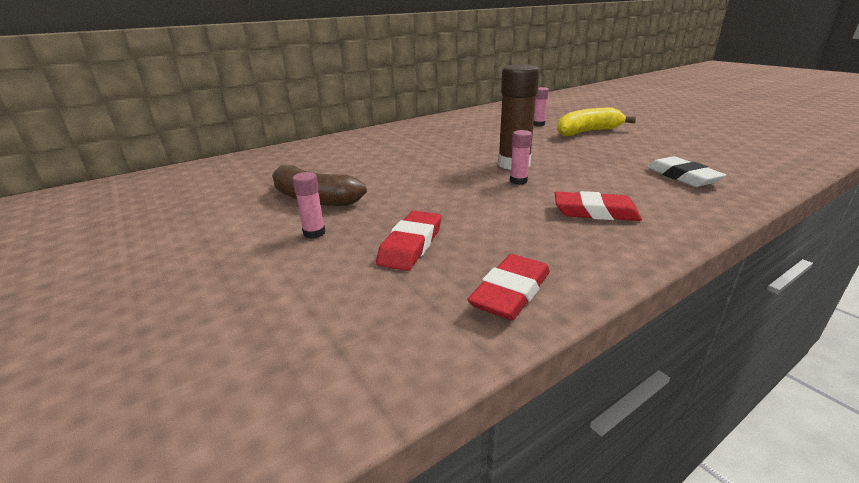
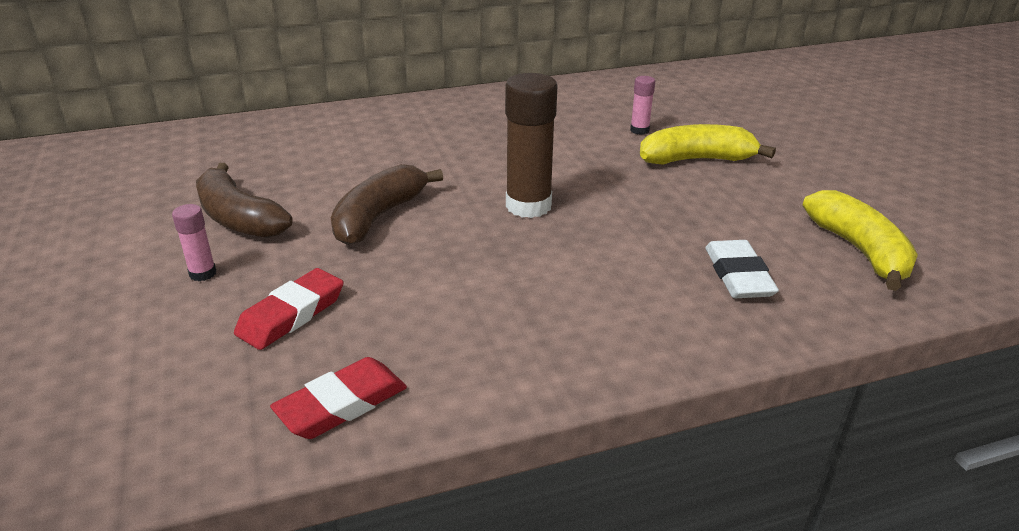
camera: 15 degrees right, 5 degrees up
(419, 183) = (379, 217): none -> brown banana
(518, 181) = (505, 238): pink glue stick -> none
(595, 212) = (551, 312): red eraser -> none
(731, 156) = (859, 251): none -> yellow banana

